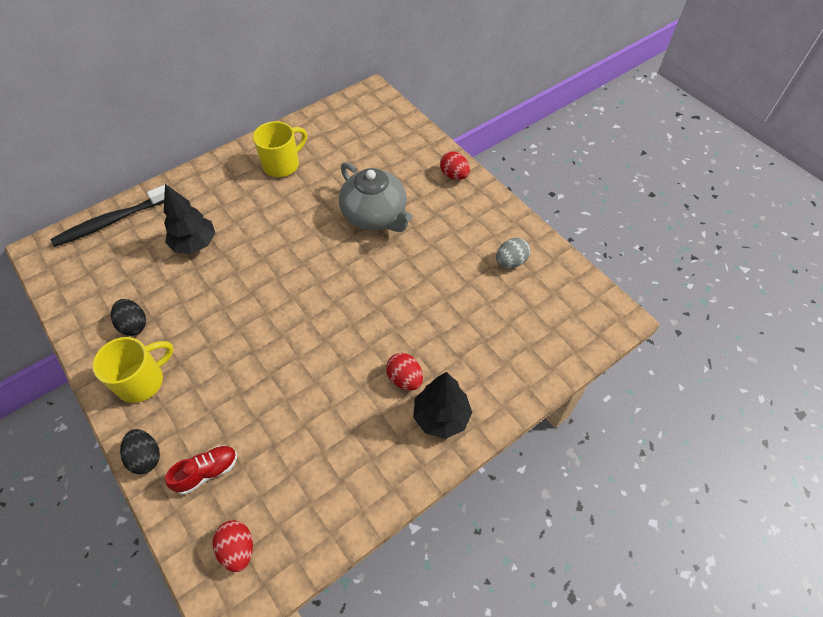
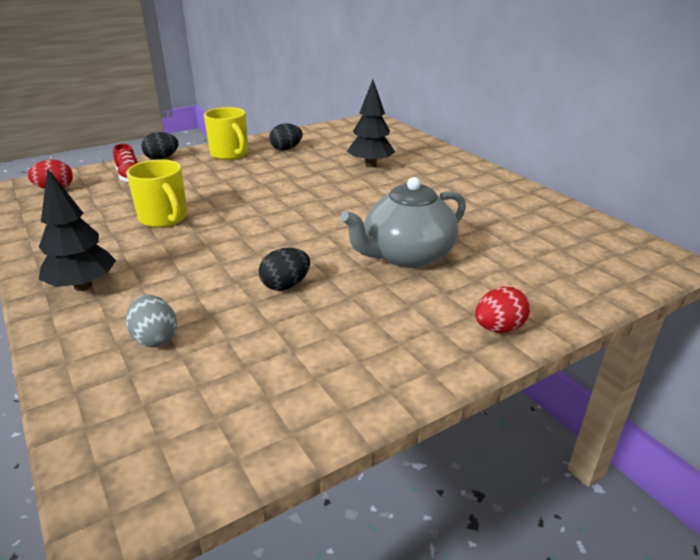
camera: 95 degrees right, 25 degrees down
(112, 221) = (401, 136): black toothbrush -> none
(282, 164) = (490, 200): yellow mug -> yellow mug (164, 218)
(405, 378) = (150, 265): red egg -> none
(423, 281) = (285, 285): none -> black egg
(510, 262) = (298, 372): grey egg -> grey egg (155, 338)

